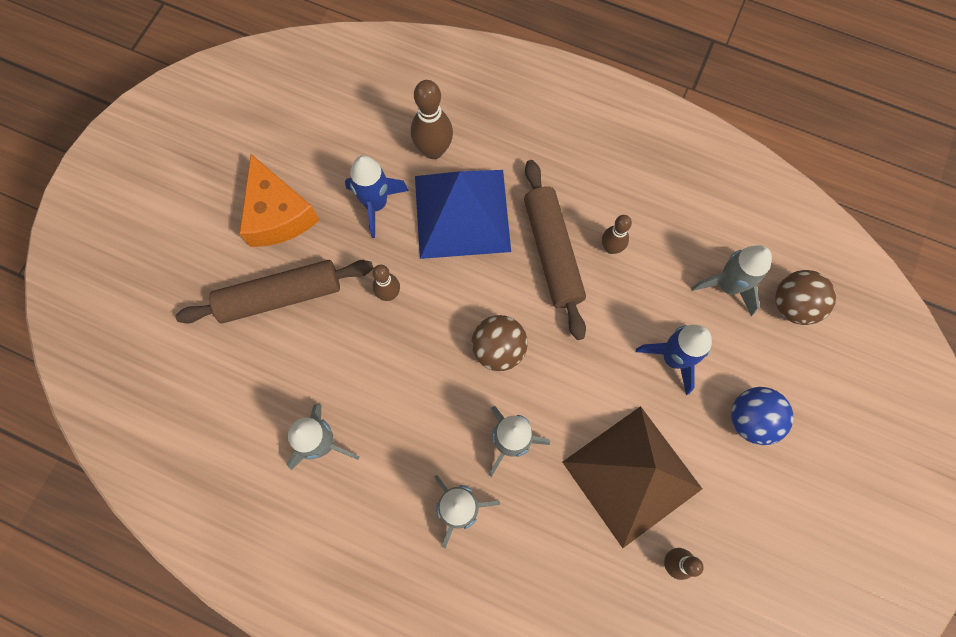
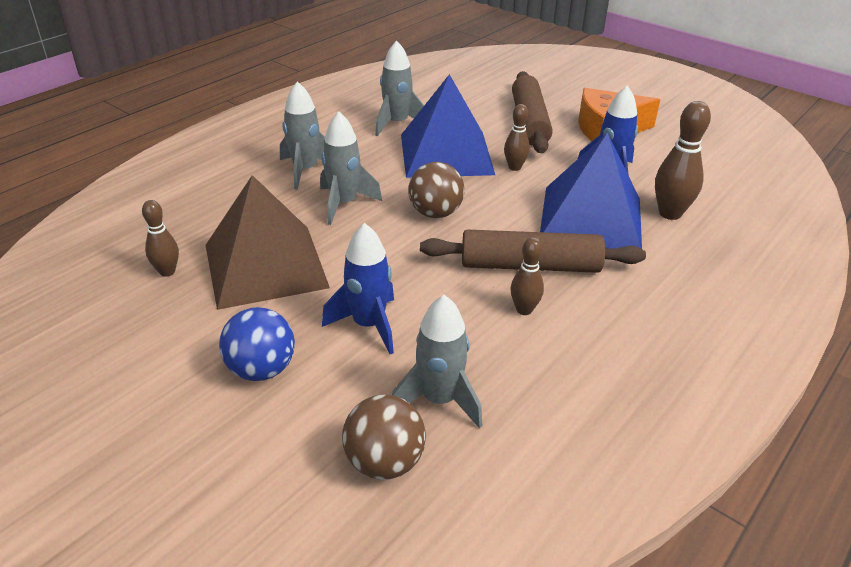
camera: 105 degrees right, 35 degrees down
(380, 369) = (446, 154): none -> blue pyramid

